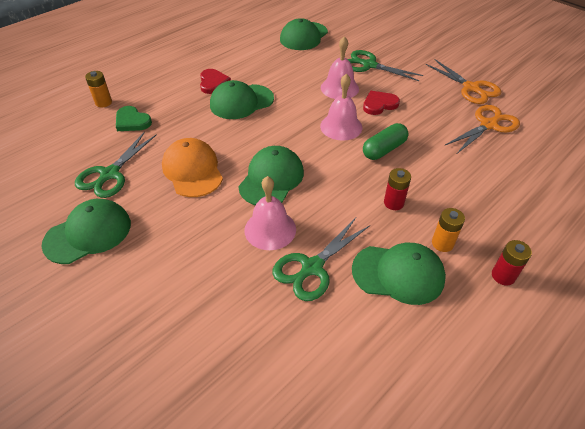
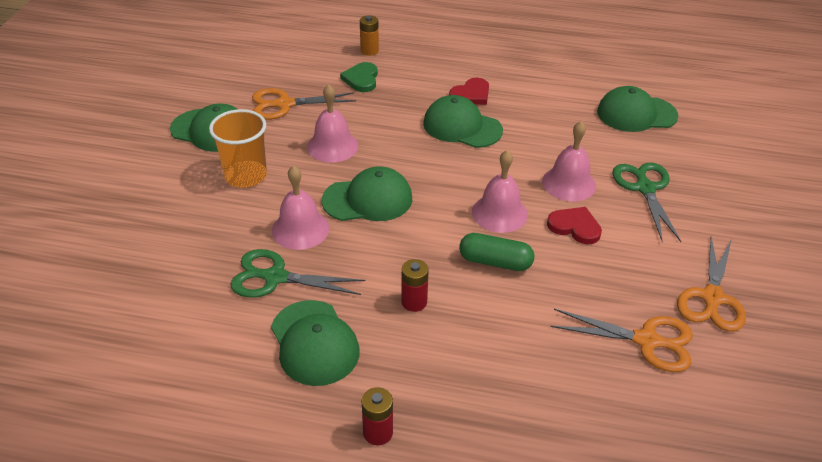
camera: 55 degrees right, 5 degrees down
(110, 174) = (284, 104): green scissors -> orange scissors
(174, 235) = (245, 176): none -> orange cup
(192, 170) = (332, 146): orange cap -> pink bell
(442, 243) = (386, 364): orange battery -> none

